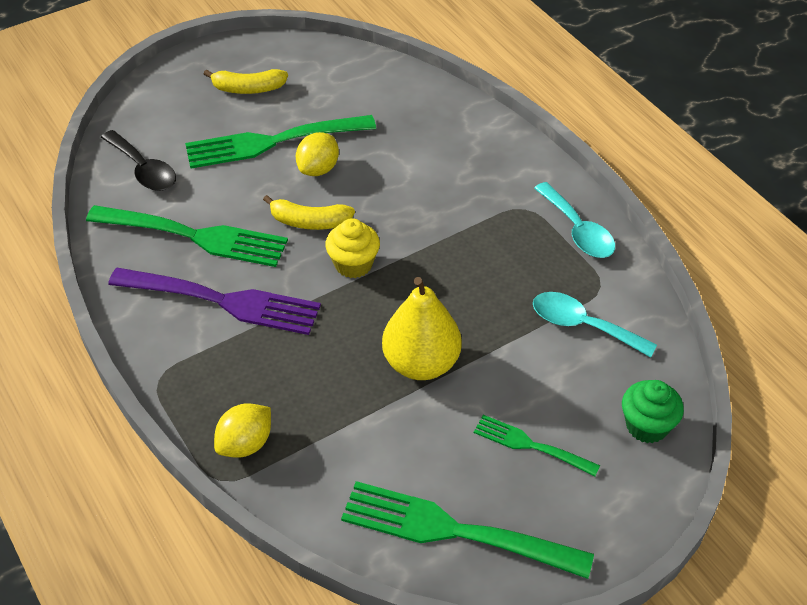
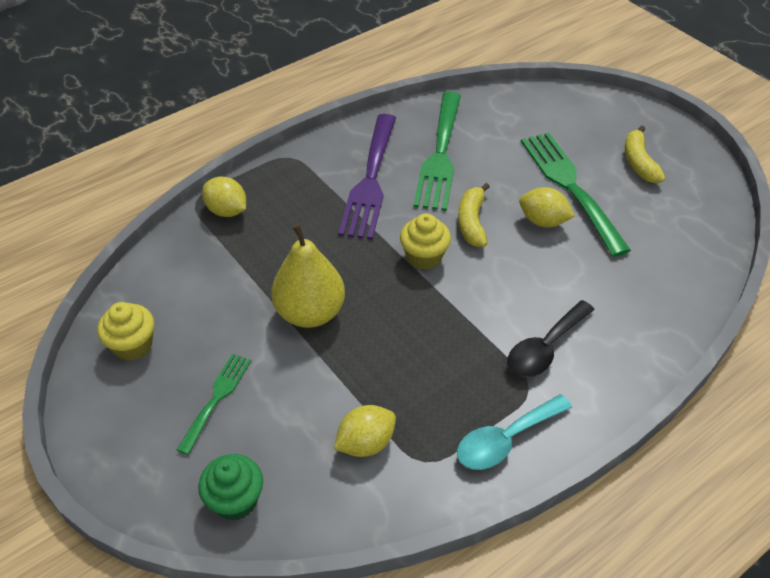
camera: 85 degrees right, 0 degrees up
(143, 169) = (511, 115): black spoon -> black spoon (545, 348)
(454, 531) = (133, 345): green fork -> yellow cupcake
(583, 325) = (365, 443): turquoise spoon -> yellow lemon

